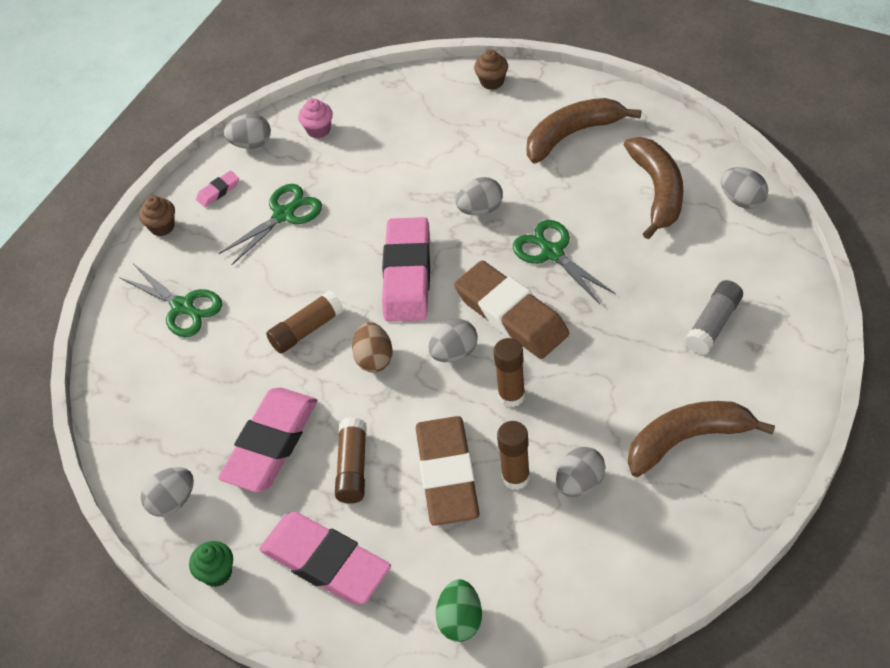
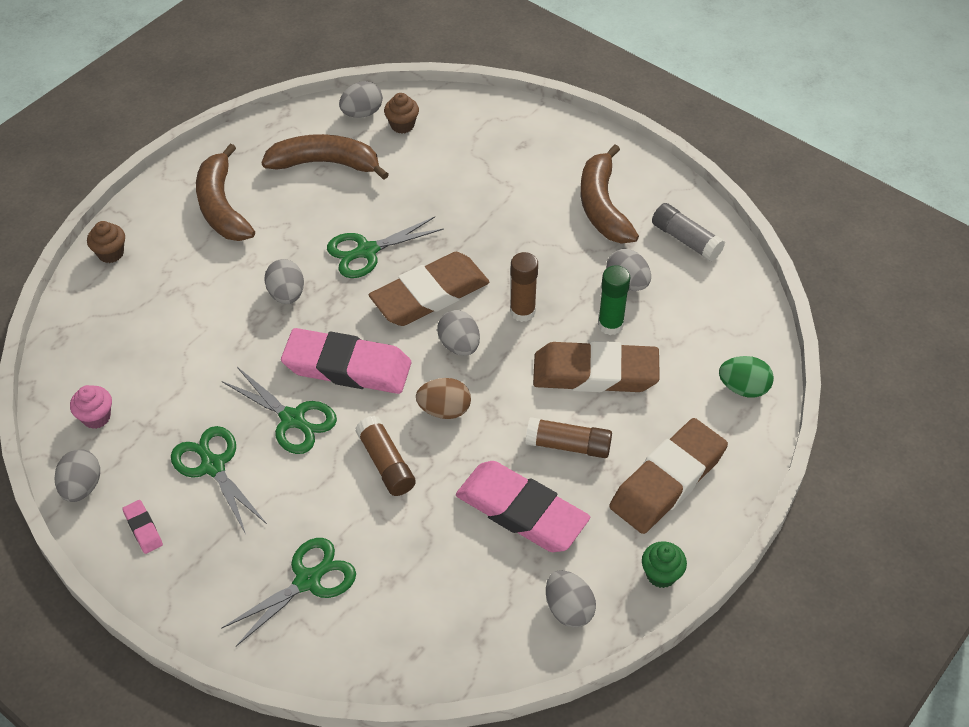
camera: 85 degrees left, 0 degrees up
(162, 227) = (172, 594): brown cupcake -> brown cupcake (402, 125)
(325, 562) = (667, 481): pink eraser -> brown eraser
(341, 252) = (292, 419): none -> green scissors
(515, 477) = (610, 325): brown glue stick -> green glue stick
(713, 324) = (491, 163): grey glue stick -> grey glue stick (686, 240)

